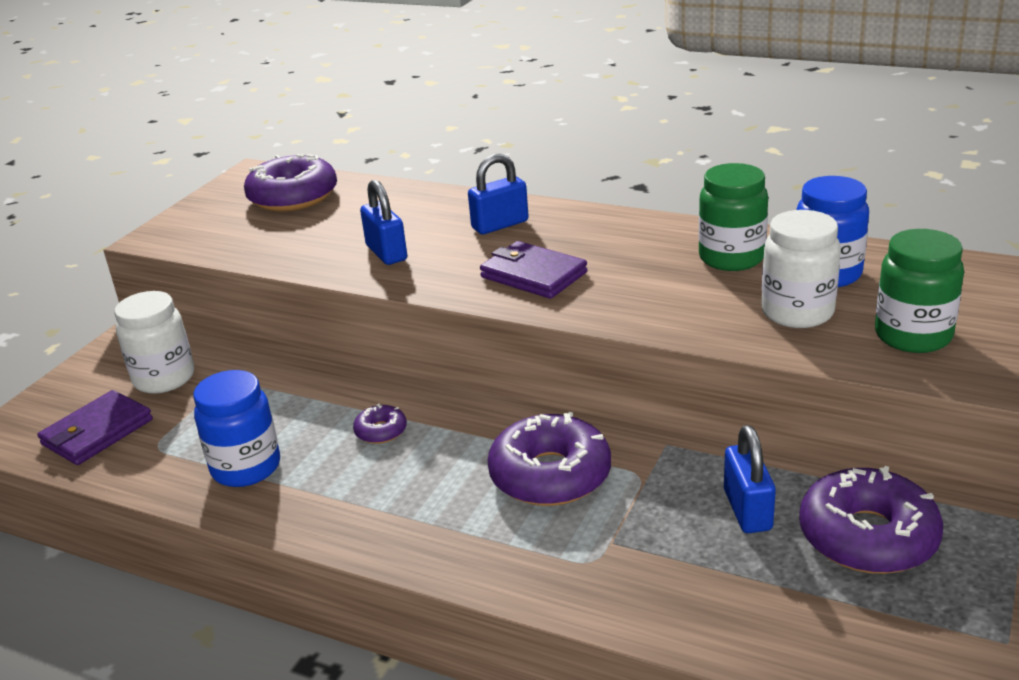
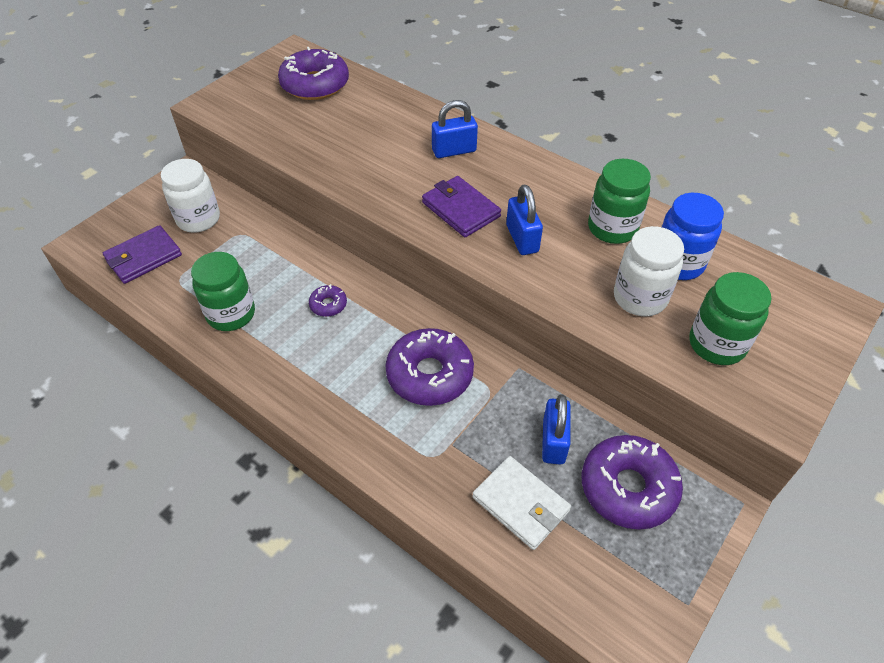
camera: 10 degrees right, 20 degrees up
(246, 468) = (231, 314): blue jar -> green jar
(386, 253) = (363, 160): blue padlock -> blue padlock (522, 239)
(734, 585) = (521, 504): none -> white wallet

